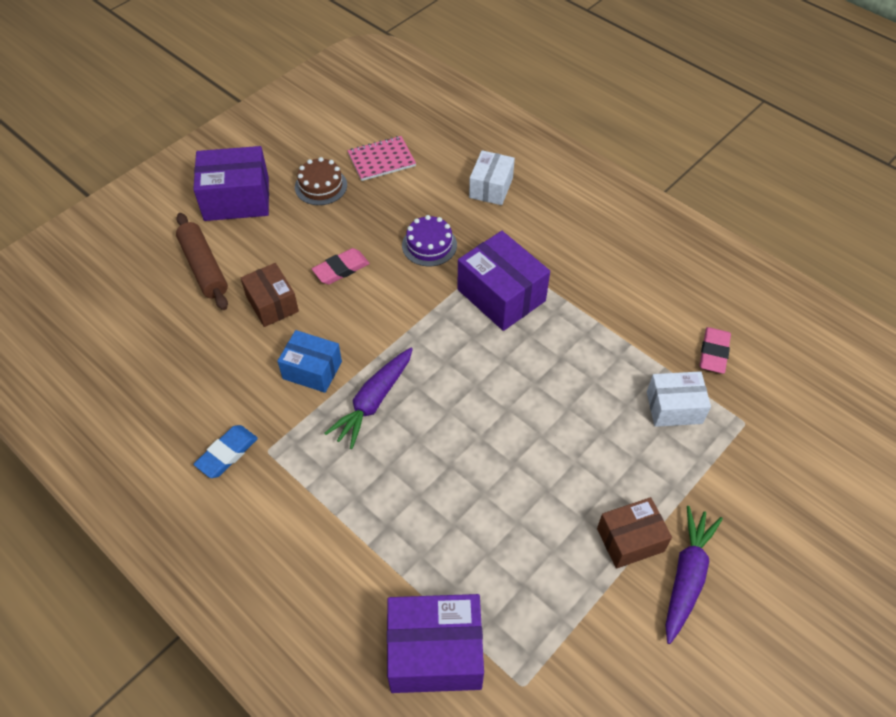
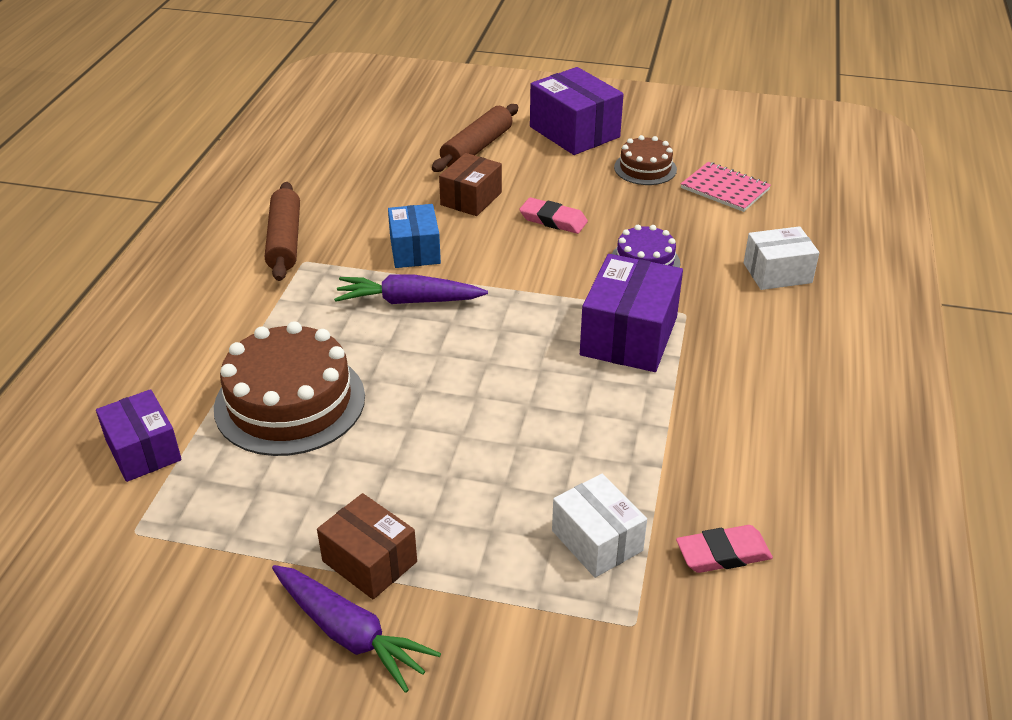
camera: 60 degrees right, 15 degrees down
(227, 453) = (285, 241): blue eraser -> brown rolling pin
(435, 652) = (143, 451): purple box -> purple box, size x0.65
(441, 528) = (290, 402): none -> brown cake
(686, 576) = (350, 634): purple carrot -> purple carrot turned 45 degrees clockwise

